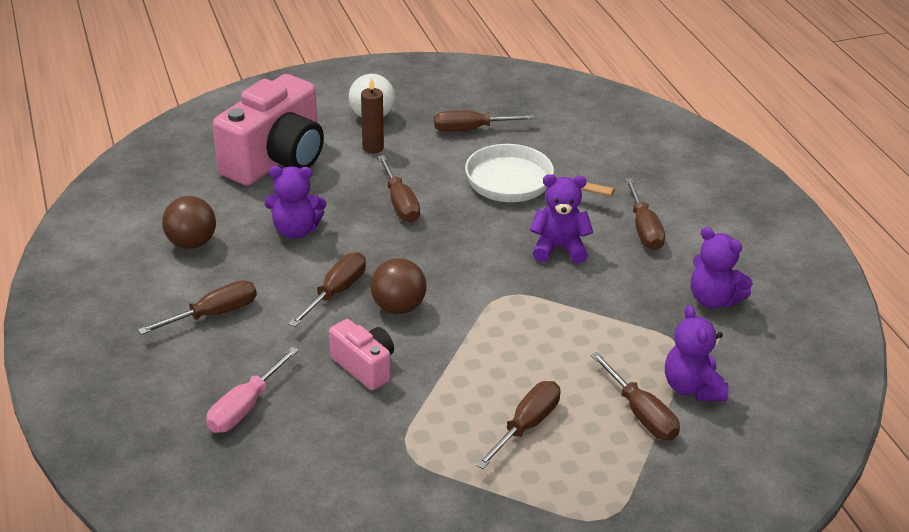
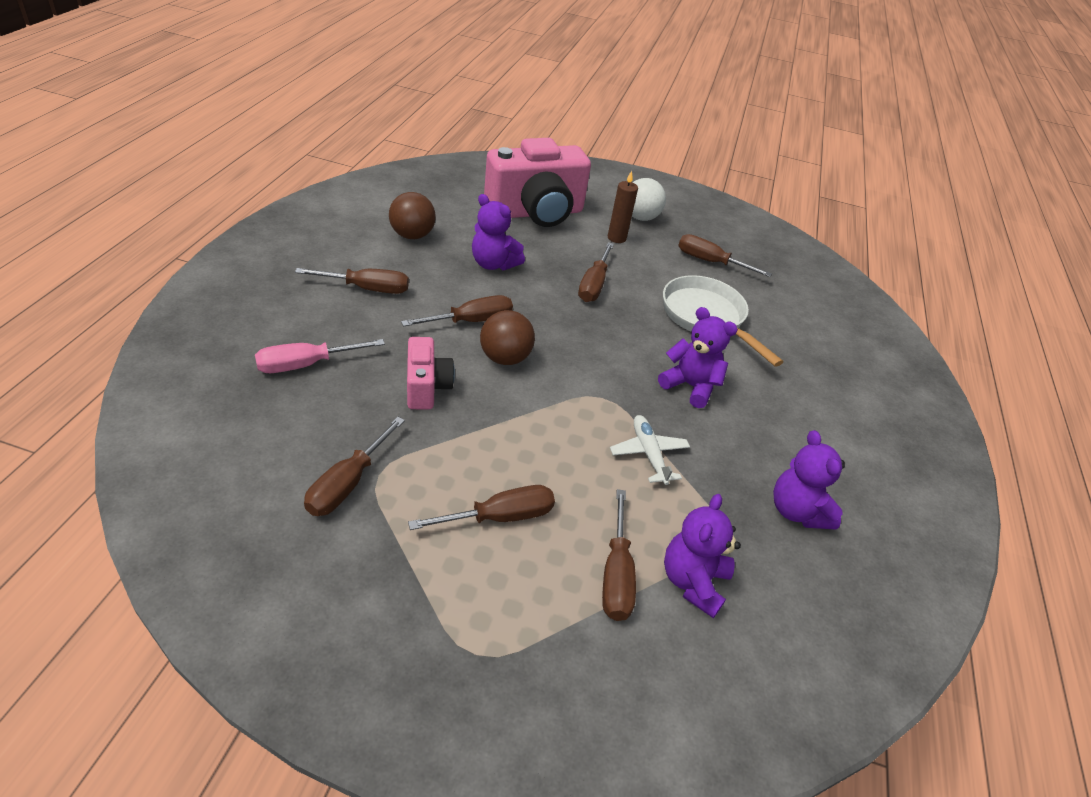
camera: 30 degrees right, 5 degrees up
(580, 318) = (648, 454): none -> white plane
(644, 229) = (787, 411): brown screwdriver -> brown screwdriver (348, 483)

